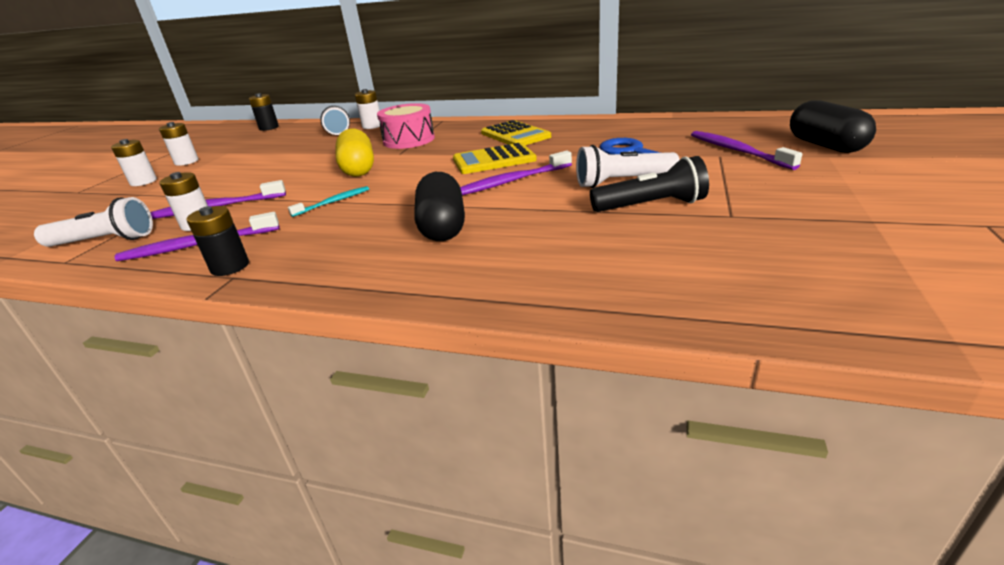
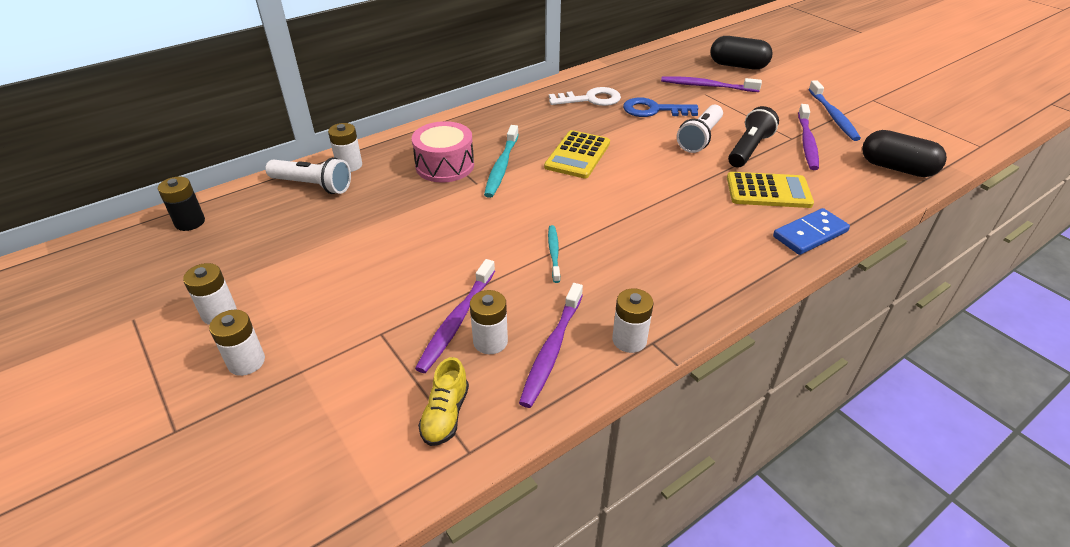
camera: 55 degrees left, 10 degrees up
(105, 241) = (445, 415): white flashlight -> yellow shoe
(230, 267) = (629, 340): black battery -> white battery
(358, 169) = (483, 215): yellow capsule -> none
(433, 150) = (501, 167): none -> turquoise toothbrush
(442, 226) = (681, 224): black capsule -> black capsule (896, 168)
(510, 182) = (636, 169): purple toothbrush -> purple toothbrush (807, 142)
(515, 135) = (533, 123): yellow calculator -> yellow calculator (768, 191)
(524, 291) = (810, 234): none -> blue domino
(595, 133) = (590, 99): none -> white key
(854, 218) = (833, 116): none -> blue toothbrush

